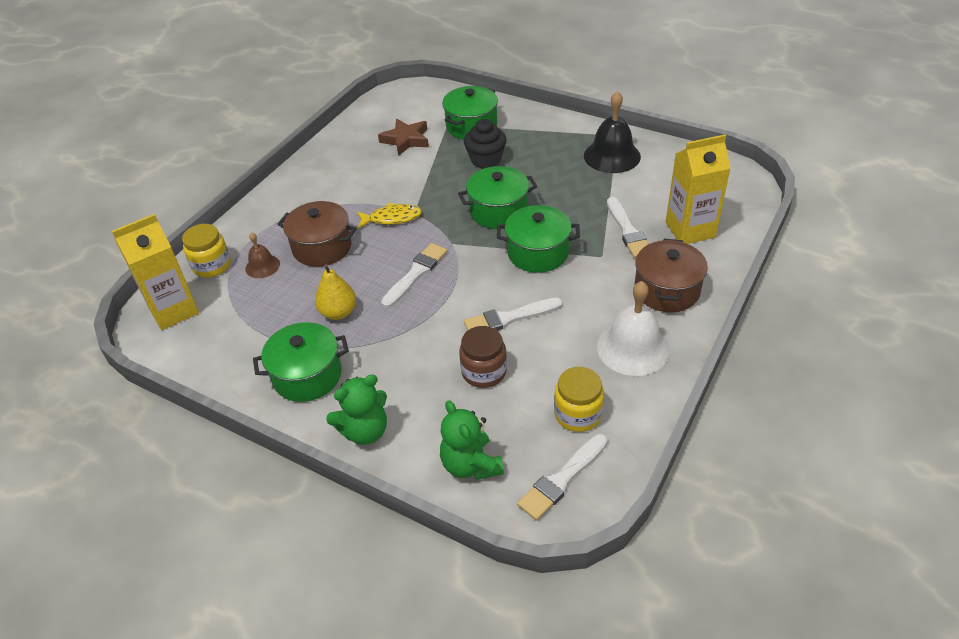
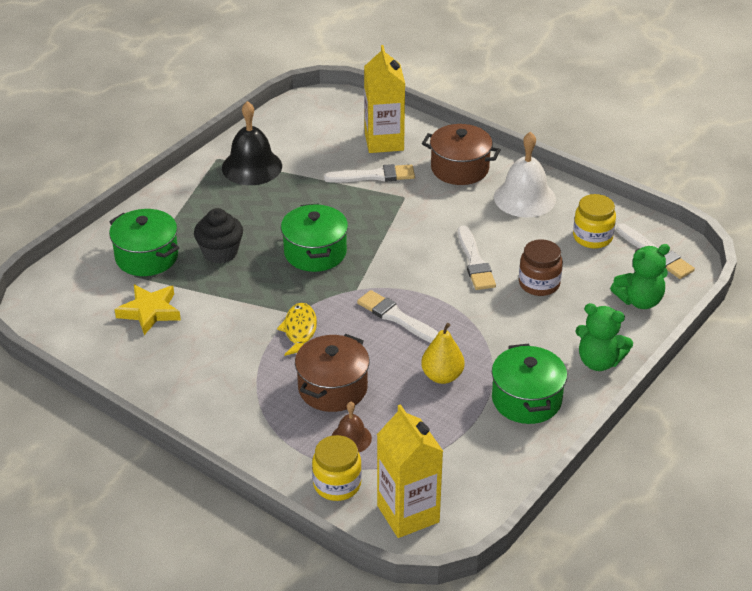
camera: 85 degrees left, 5 degrees down
(365, 431) = (599, 361): green teddy bear -> green teddy bear turned 135 degrees clockwise
(406, 140) = (150, 312): brown star -> yellow star
(538, 253) = (389, 234): green pot -> none

